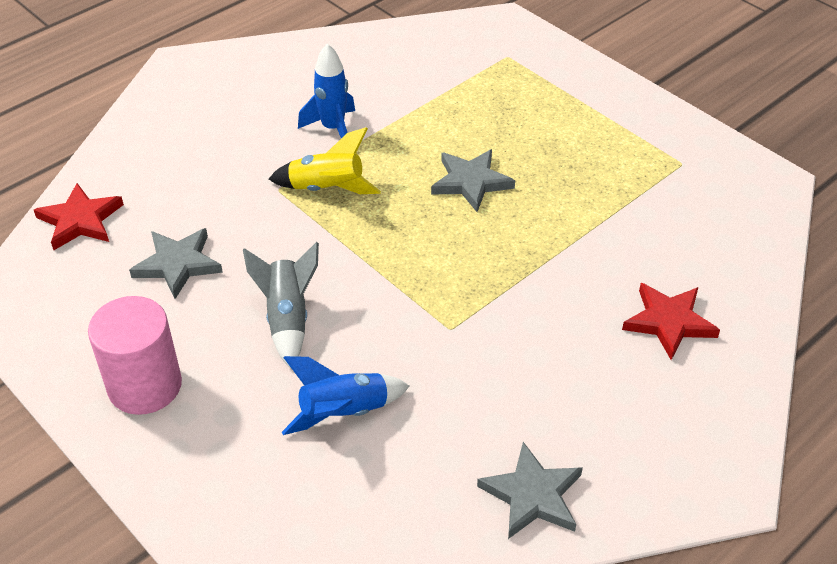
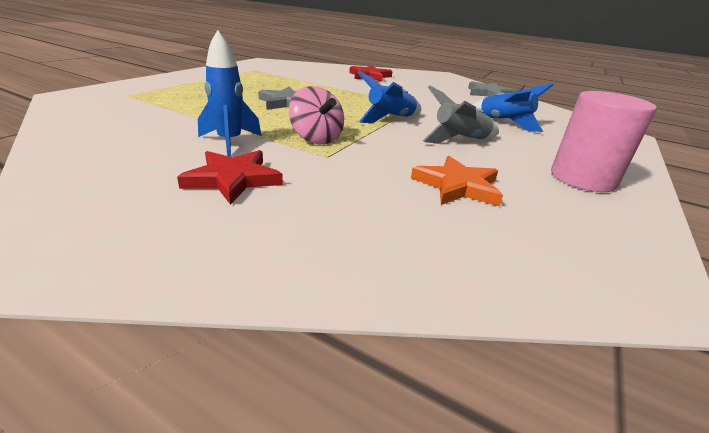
camera: 110 degrees left, 15 degrees down
(80, 220) = (460, 264): red star -> red star (233, 179)
(178, 264) = (457, 186): grey star -> orange star
(327, 189) = (316, 139): yellow rocket -> pink spinning top
(385, 273) = (390, 119): none -> blue rocket

